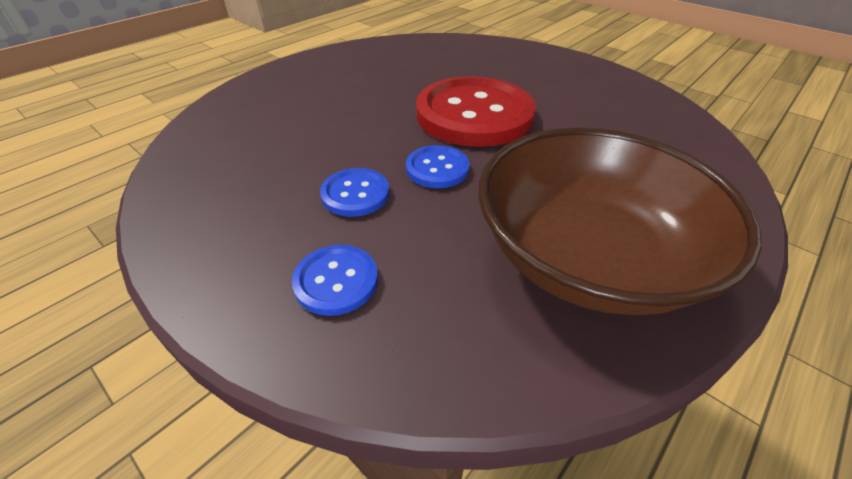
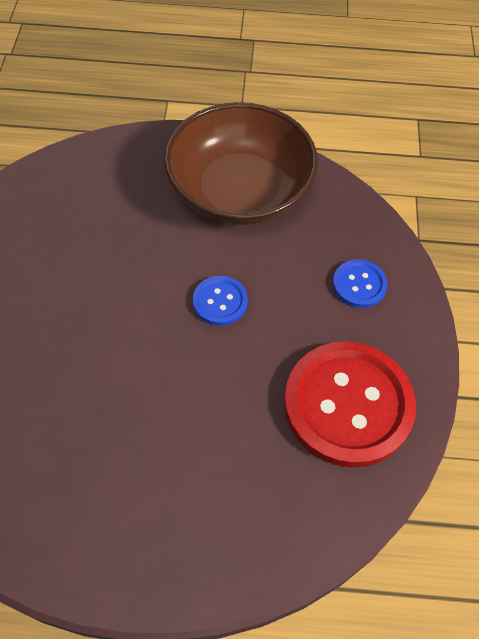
camera: 130 degrees left, 15 degrees up
(355, 194) = (289, 330): blue button -> none
(474, 114) = (119, 323): red button -> red button (348, 405)

